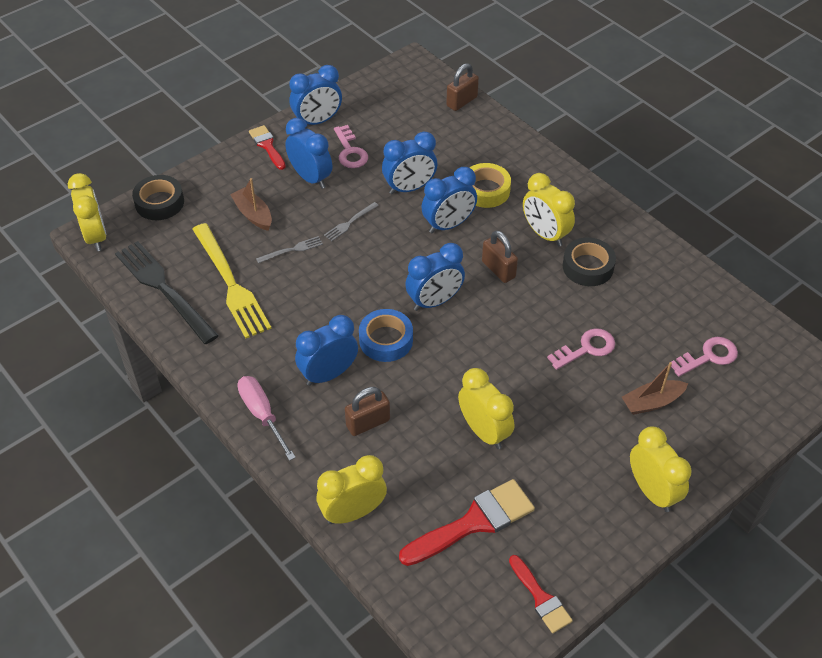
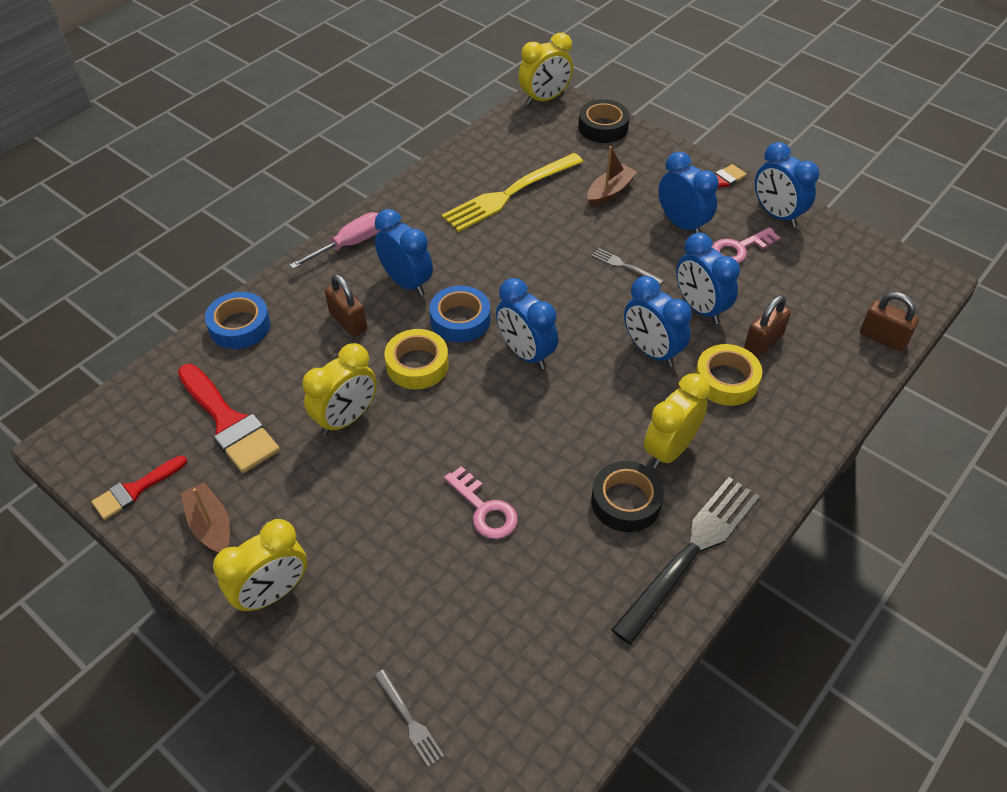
camera: 80 degrees right, 0 degrees up
(164, 289) = (491, 153): black fork -> black fork (691, 552)
(292, 250) = (569, 228): grey fork -> grey fork (409, 720)
(310, 178) = (682, 224): blue clock -> blue clock turned 75 degrees counterclockwise
(353, 512) = (240, 326): yellow clock -> blue tape
(432, 376) = (417, 365): none -> yellow tape
(498, 269) = (592, 407): brown padlock -> brown padlock (763, 342)
(652, 402) = (409, 588): brown boat -> brown boat (210, 525)
(708, 356) = (498, 657): pink key -> none

